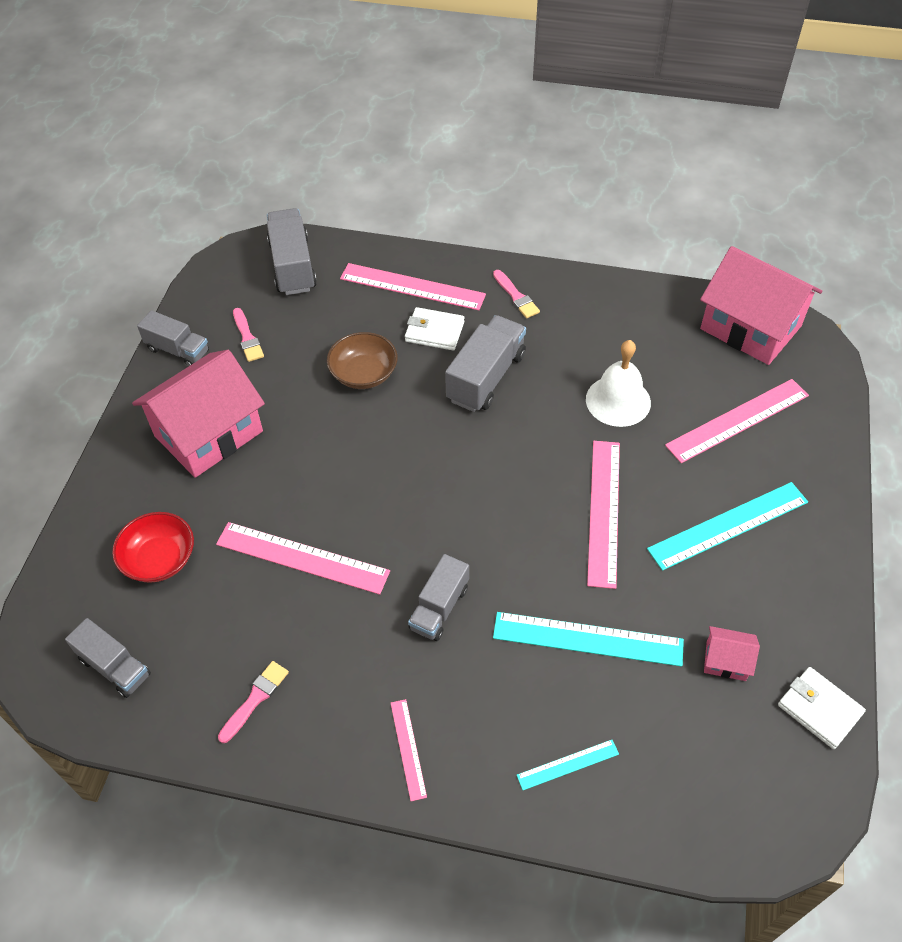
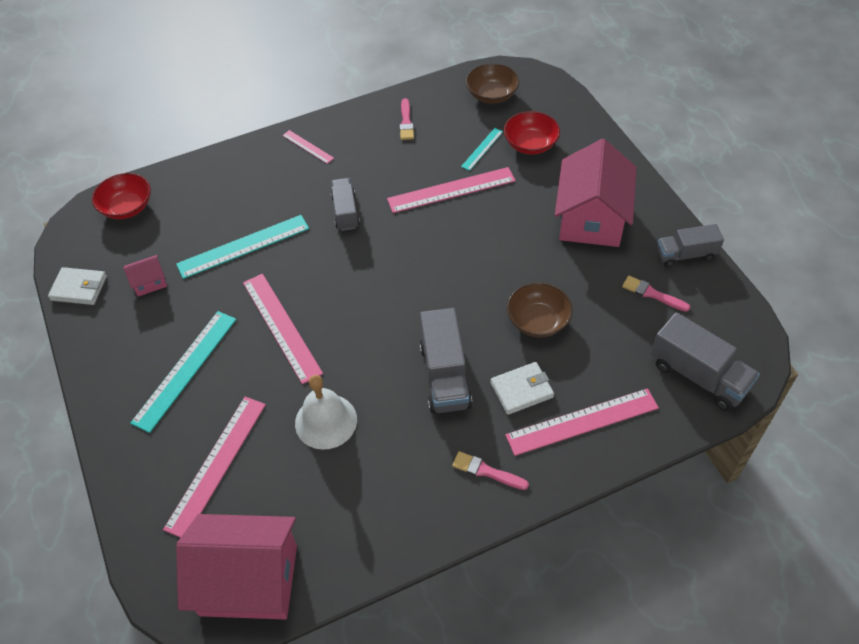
camera: 145 degrees right, 0 degrees up
(115, 667) = (492, 95): grey truck -> brown bowl
(568, 764) = (217, 185): turquoise ruler -> turquoise ruler (482, 149)
(710, 811) = (127, 207): none -> red bowl

